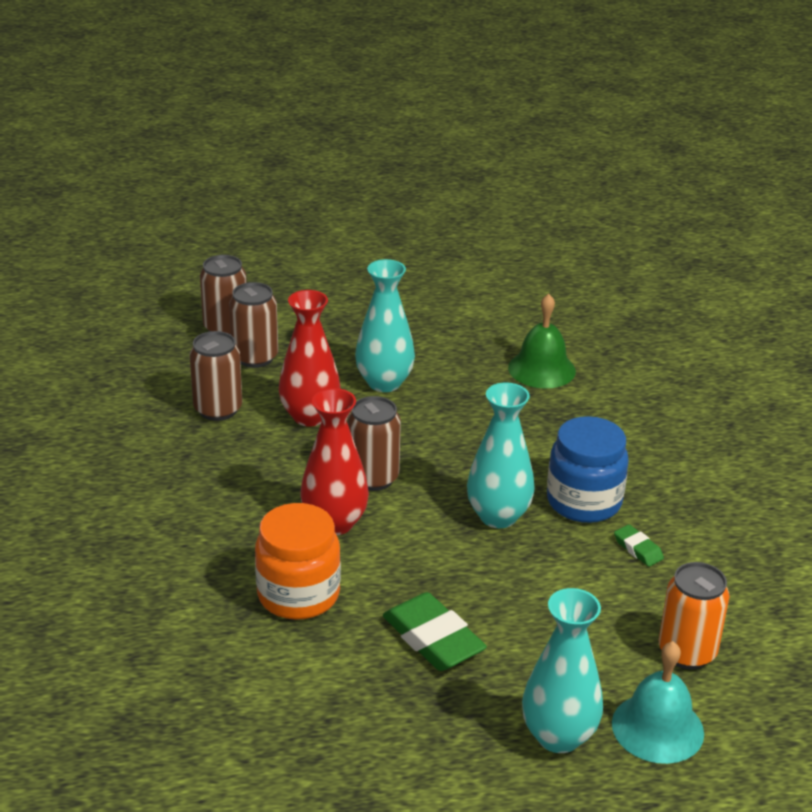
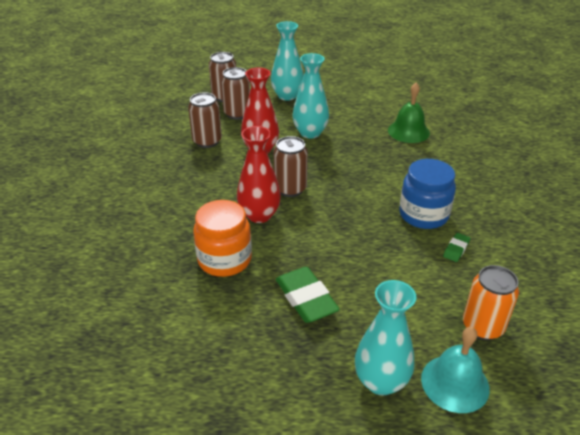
camera: 10 degrees right, 5 degrees up
(498, 516) = (365, 219): turquoise vase -> turquoise vase (287, 96)
(638, 549) = (456, 249): green eraser -> green eraser turned 60 degrees clockwise

